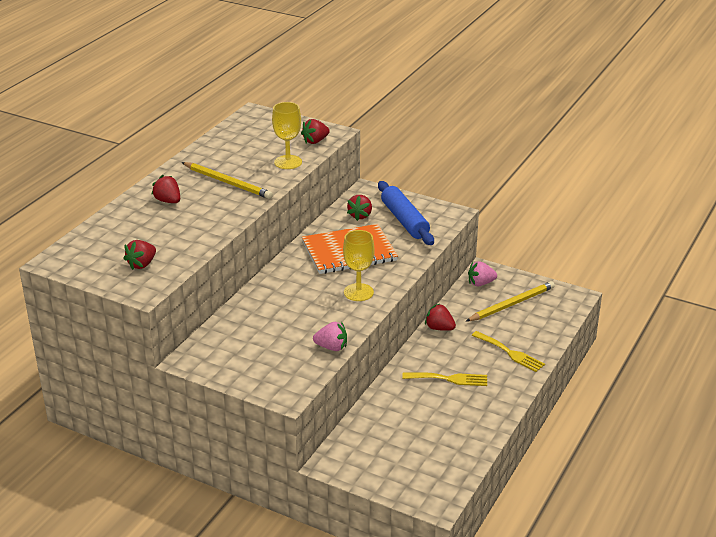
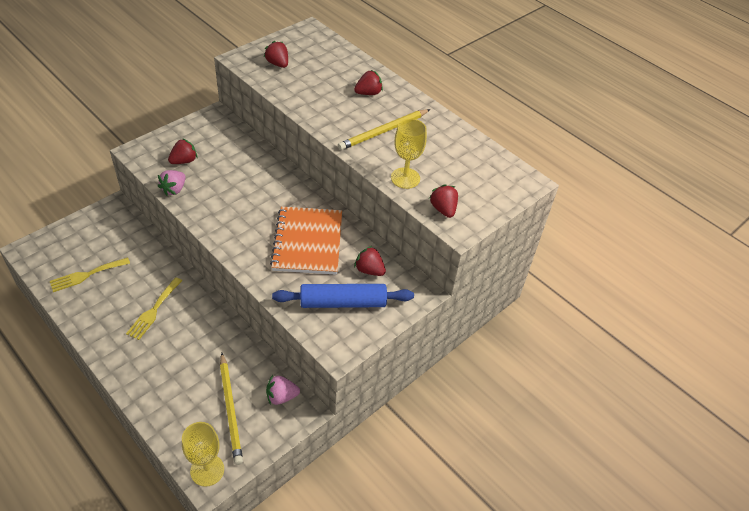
camera: 105 degrees right, 15 degrees up
(358, 292) = (238, 228): yellow goblet -> yellow goblet (207, 470)
(439, 328) = (228, 331): red strawberry -> red strawberry (184, 161)
(480, 283) = (281, 396): pink strawberry -> pink strawberry turned 105 degrees counterclockwise
(510, 353) = (157, 372): yellow fork -> yellow fork (86, 275)

